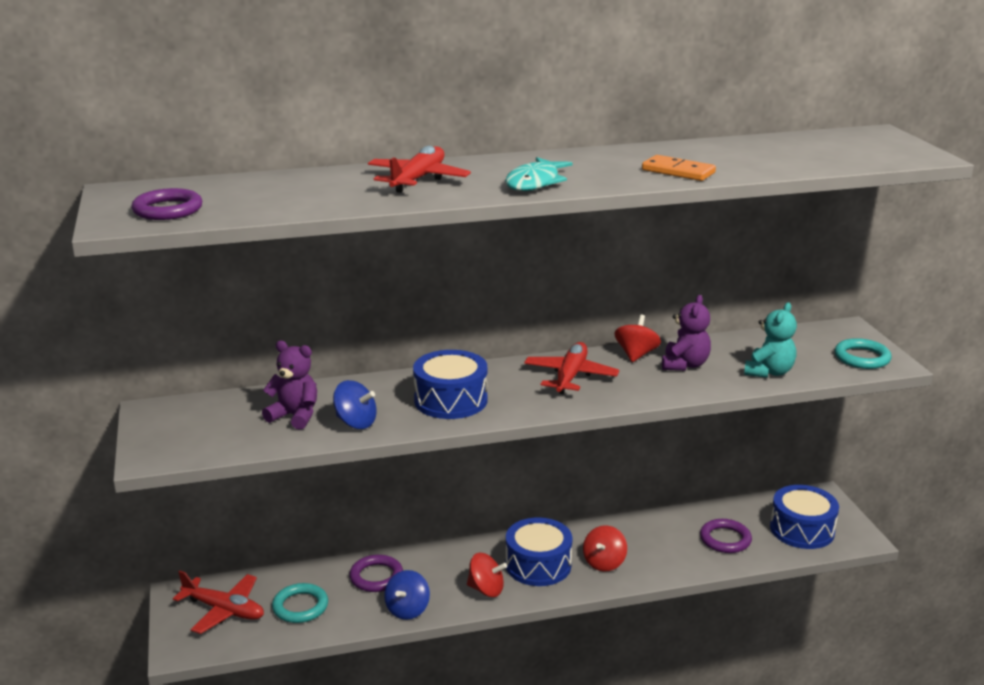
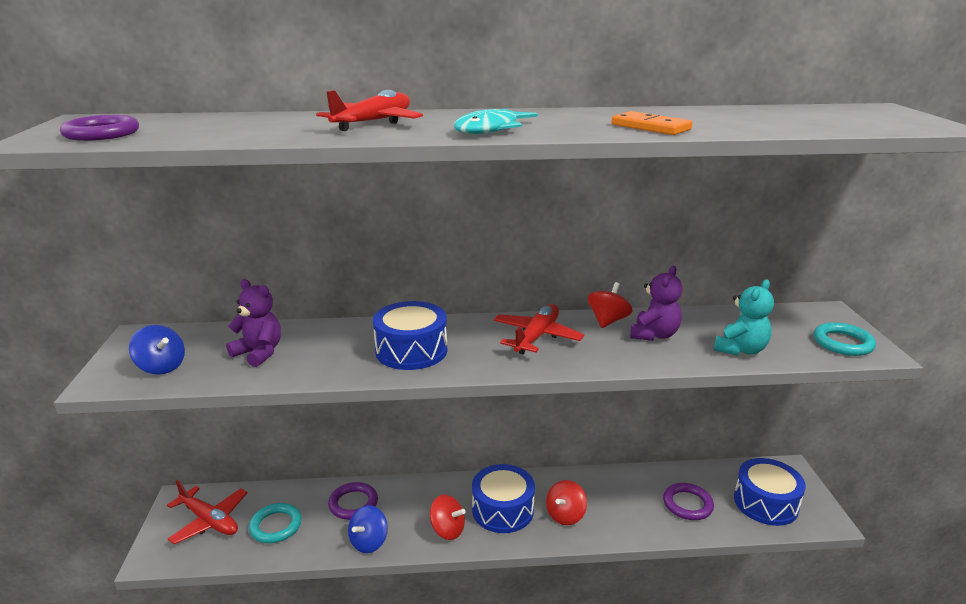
camera: 10 degrees right, 0 degrees up
(355, 422) = (310, 365): blue spinning top -> blue spinning top (161, 367)

